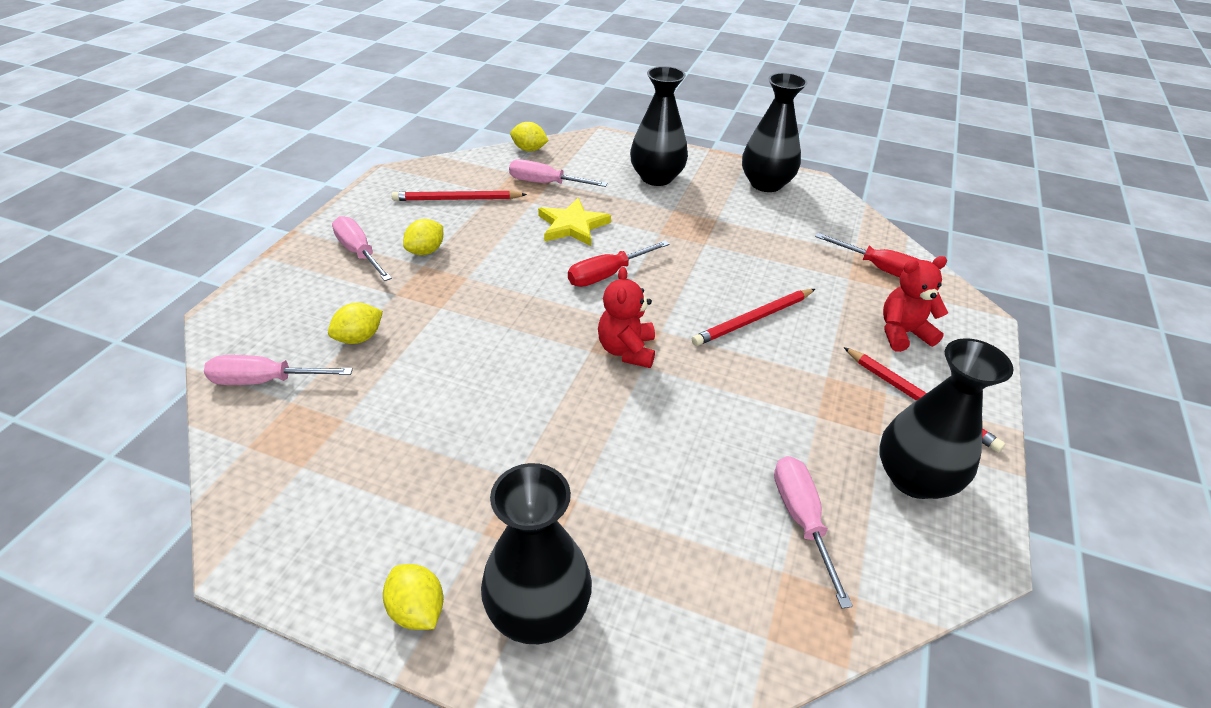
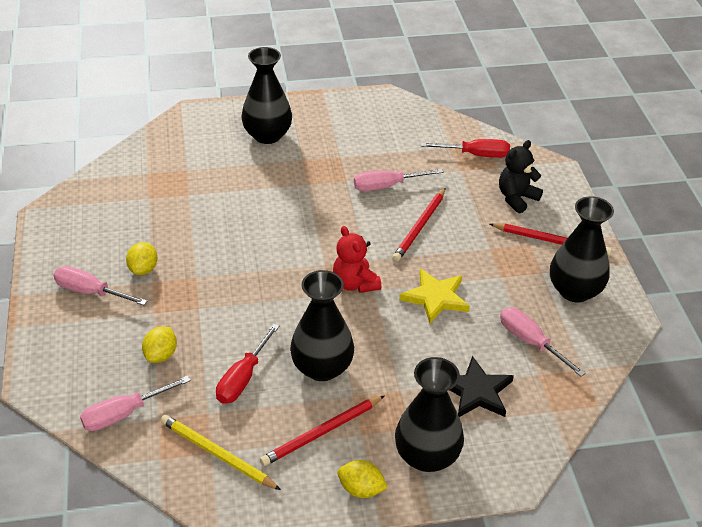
camera: 30 degrees left, 0 degrees up
(305, 472) = (217, 454): none -> yellow pencil
(457, 199) = (124, 215): red pencil -> red pencil (322, 433)
(529, 149) = (141, 146): yellow lemon -> none
(546, 183) = (184, 173): pink screwdriver -> pink screwdriver (387, 186)
(572, 226) = (237, 203): yellow star -> yellow star (435, 298)
(608, 274) = (297, 233): red screwdriver -> red screwdriver (243, 378)
(675, 552) = (476, 391): none -> black star
(766, 184) = (353, 111): black vase -> black vase (322, 368)
(903, 333) = (516, 198): red teddy bear -> black teddy bear

